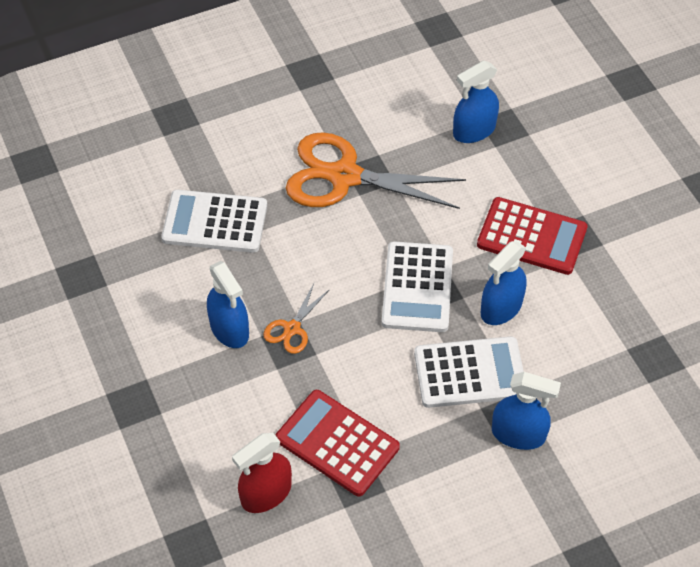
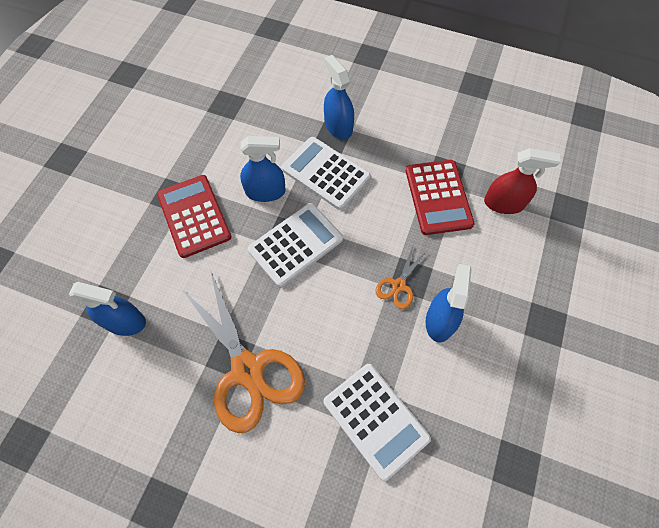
camera: 135 degrees left, 10 degrees up
(292, 328) = (399, 285): orange scissors -> orange scissors turned 135 degrees clockwise

